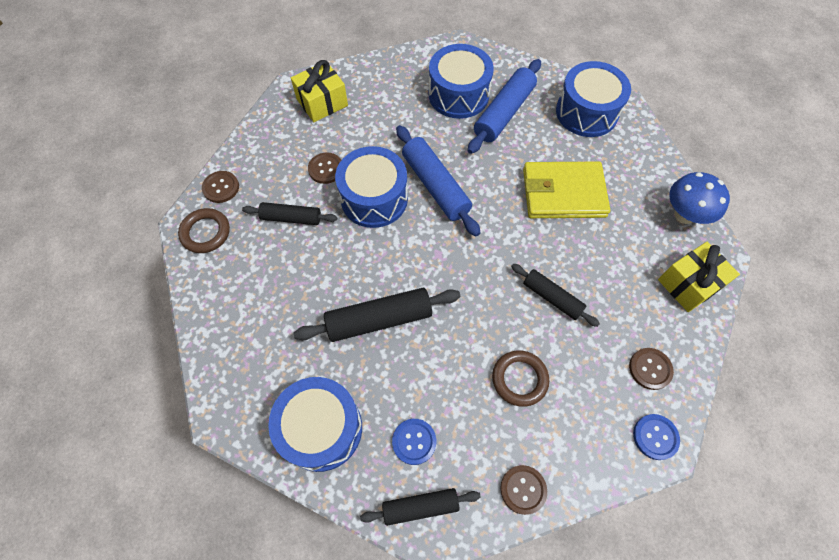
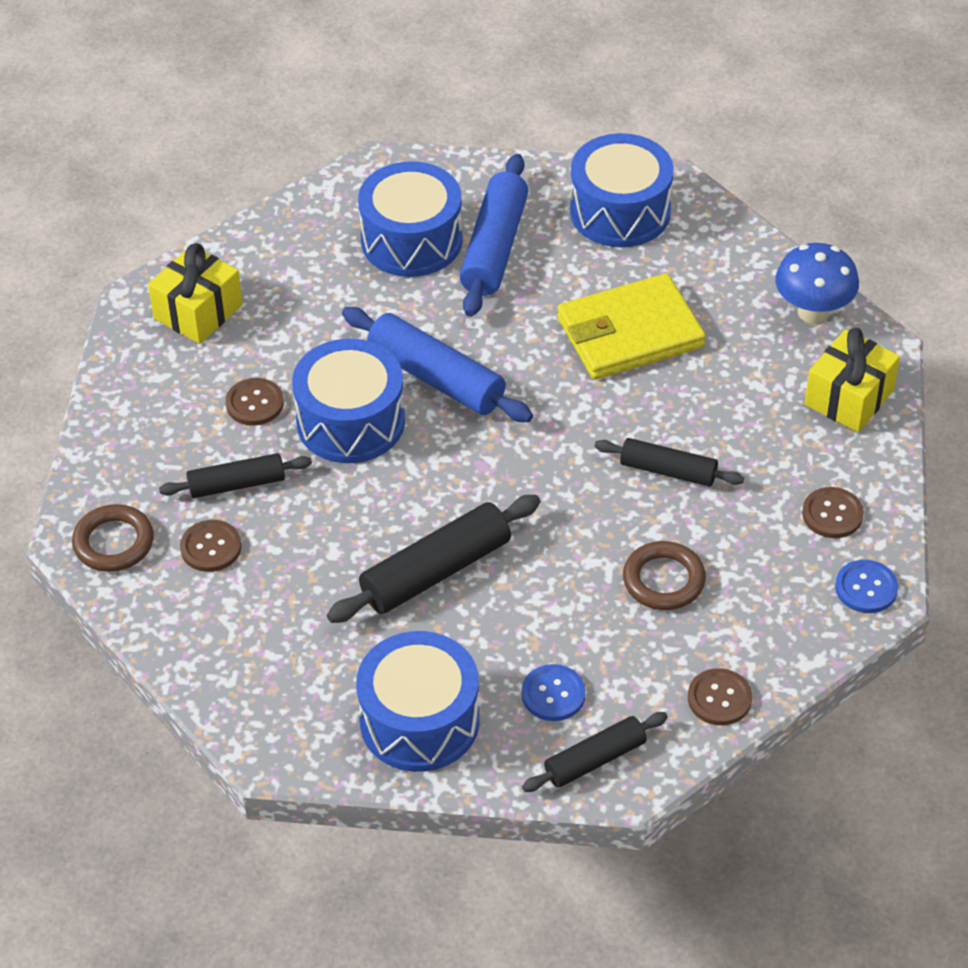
camera: 20 degrees left, 15 degrees down
(221, 187) = (102, 476): brown button -> brown button (211, 547)

